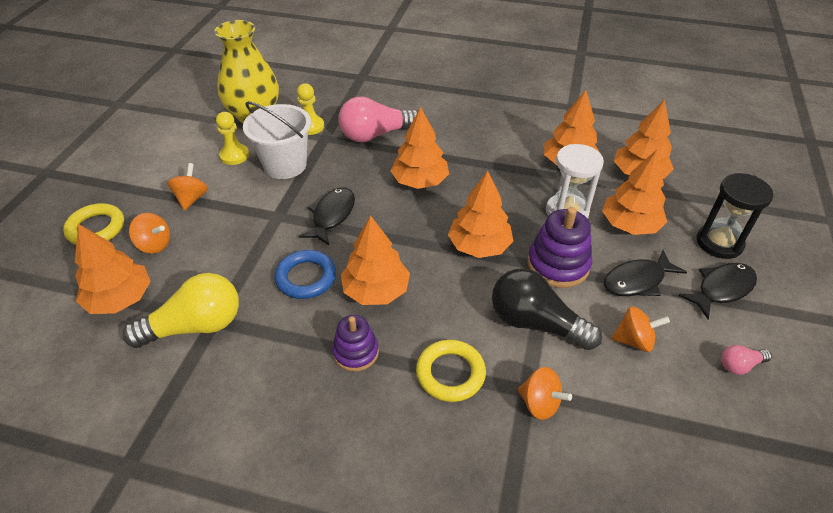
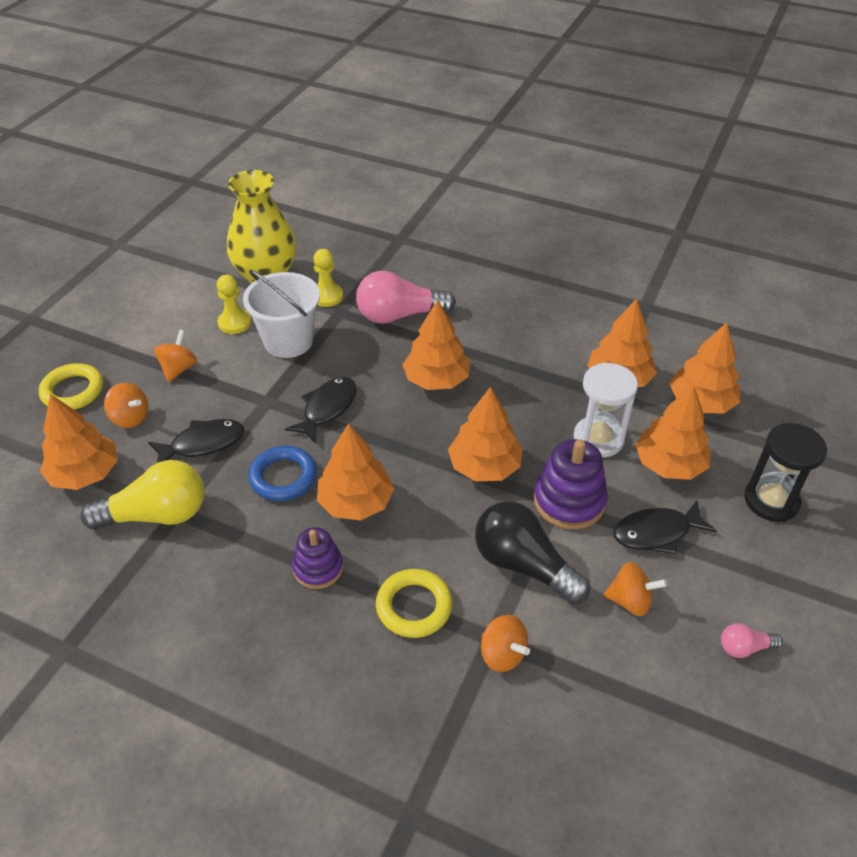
camera: 10 degrees right, 0 degrees up
(721, 289) = (754, 556): black fish -> black fish (203, 444)

